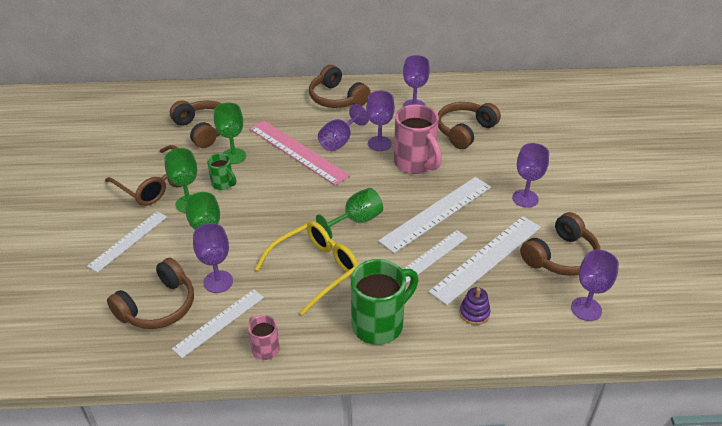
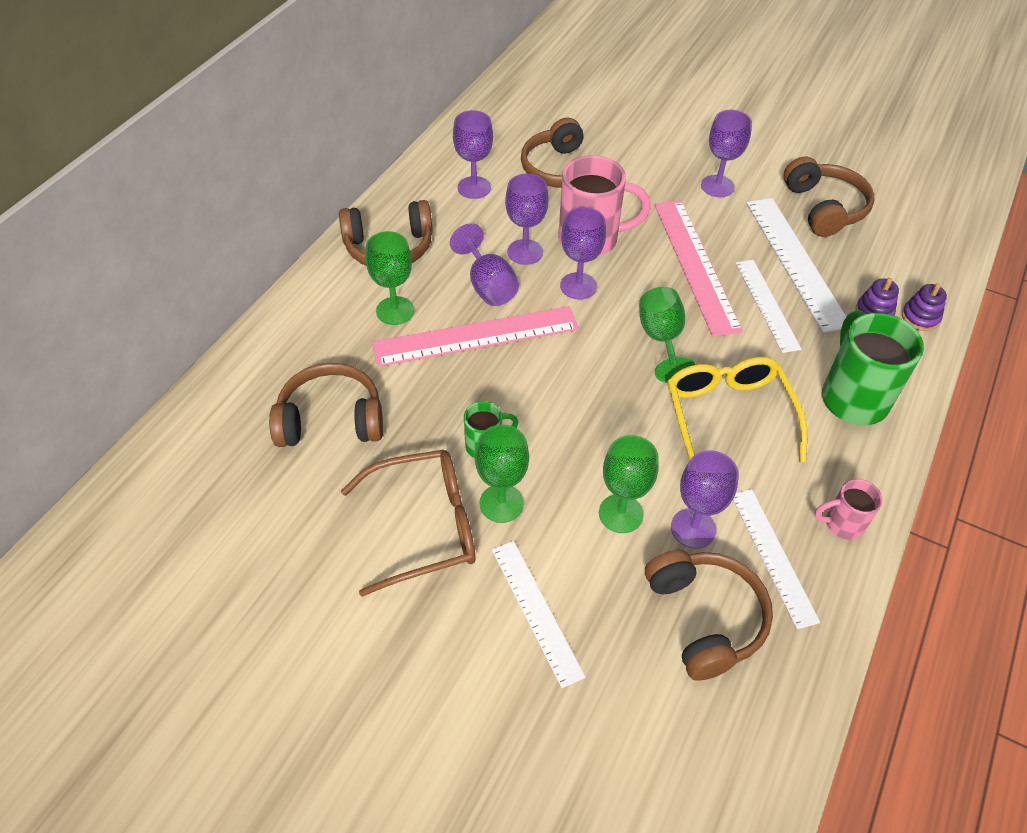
camera: 60 degrees left, 10 degrees up
(234, 156) = (428, 409): green goblet -> green goblet (395, 311)
(436, 213) = (695, 265): white ruler -> pink ruler
(492, 340) = (920, 317): none -> purple stacking toy
(586, 309) = (908, 230): purple goblet -> purple goblet (578, 286)

